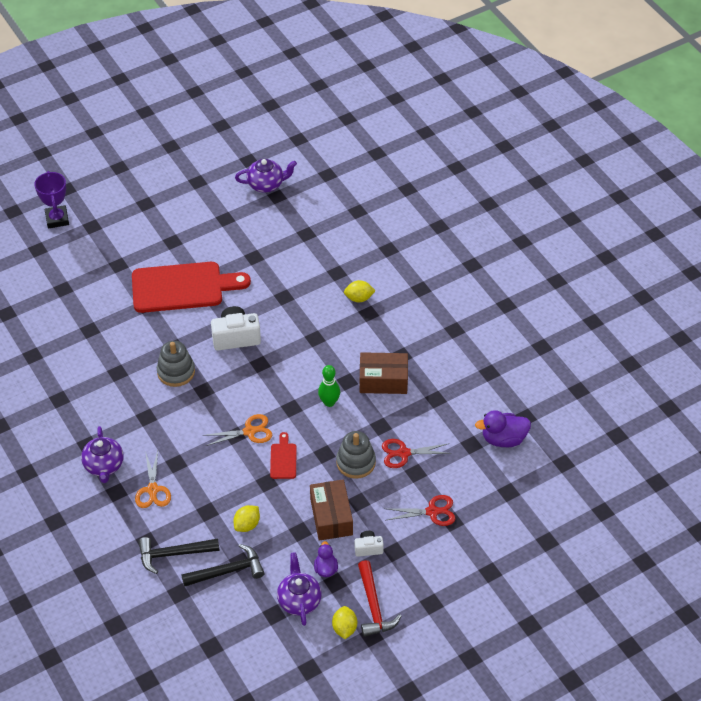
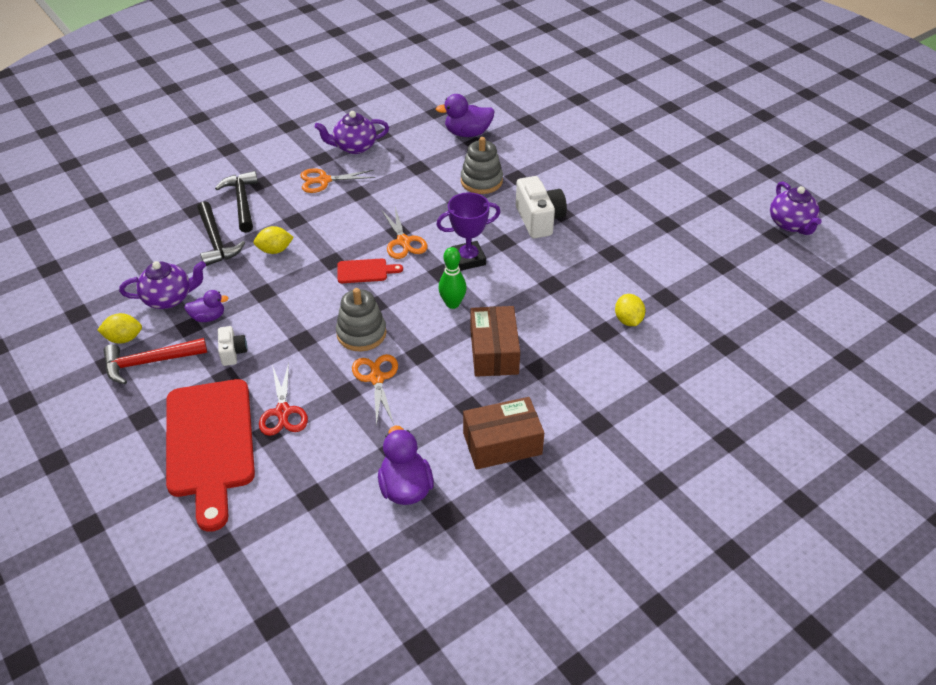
camera: 85 degrees right, 5 degrees down
(57, 219) = (671, 85): purple trophy -> purple trophy (468, 259)
(100, 376) = (467, 133): none -> purple duck
(183, 287) = (603, 175): red cutting board -> red cutting board (210, 444)
(247, 525) = (275, 250): yellow lemon -> yellow lemon turned 45 degrees counterclockwise
(331, 517) = (281, 317): brown box -> brown box (502, 443)
(404, 453) = (376, 378): red scissors -> orange scissors

